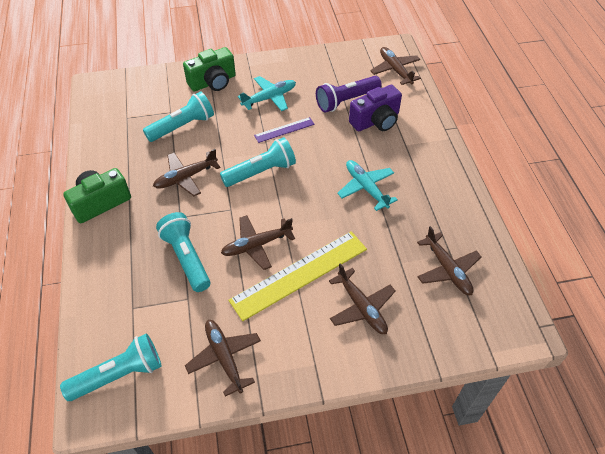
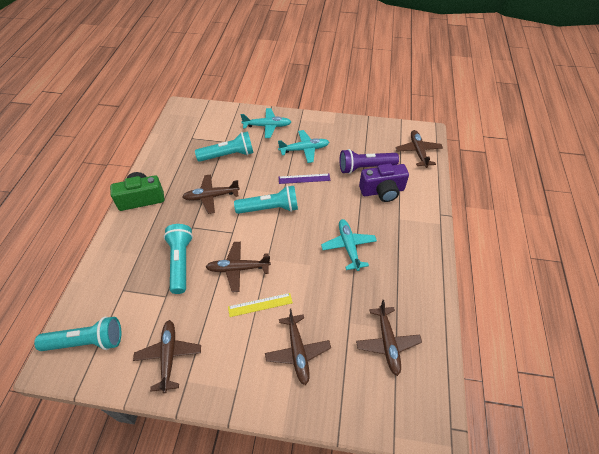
camera: 20 degrees right, 0 degrees up
(213, 82) = (267, 126): green camera -> turquoise plane
(299, 274) = (260, 304): yellow ruler -> yellow ruler, size x0.50

